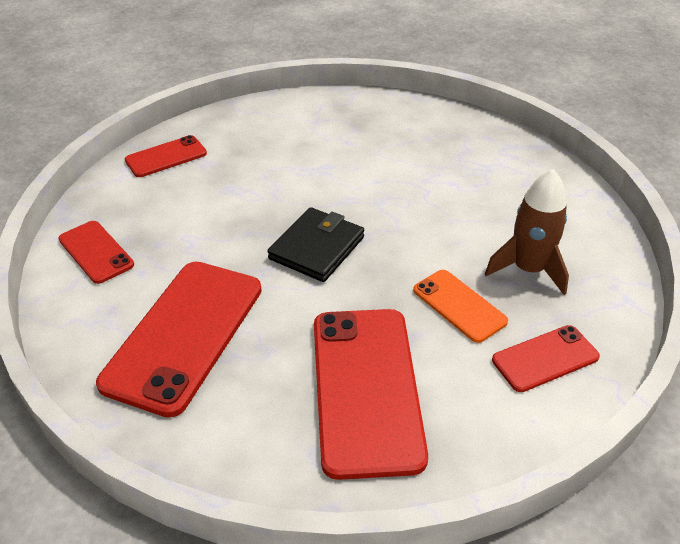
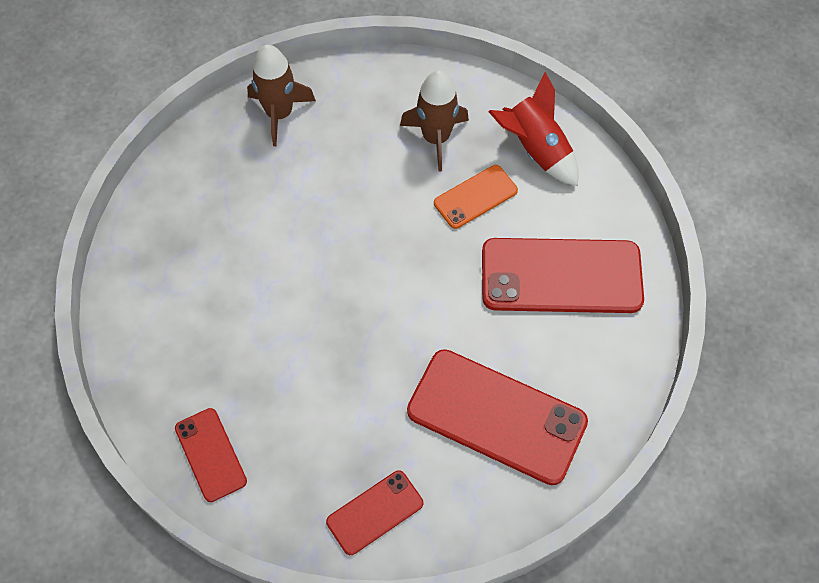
camera: 85 degrees left, 20 degrees up
(317, 248) = (391, 301): black wallet -> none
(515, 161) = (279, 113): none -> brown rocket
(545, 358) = (535, 150): red phone -> red rocket

